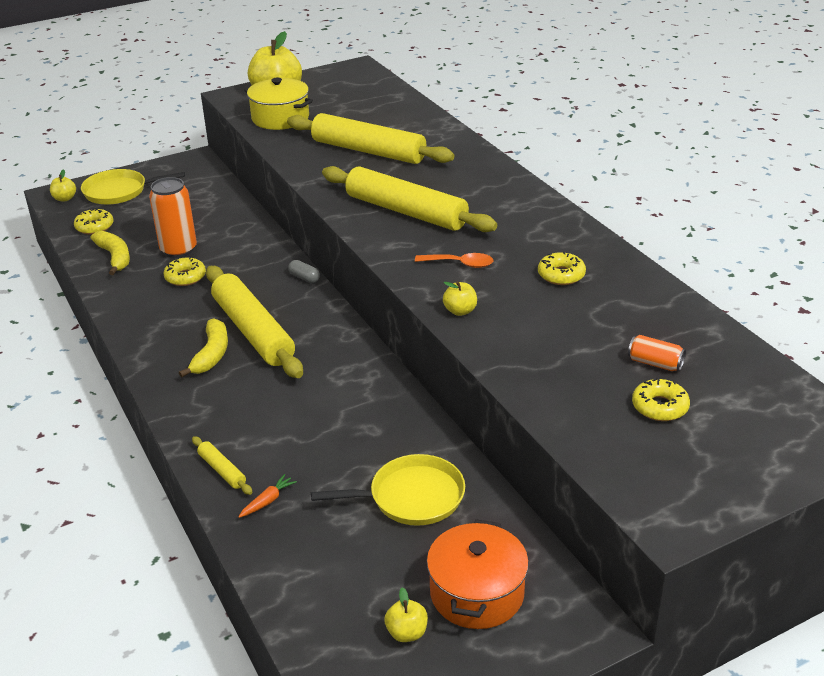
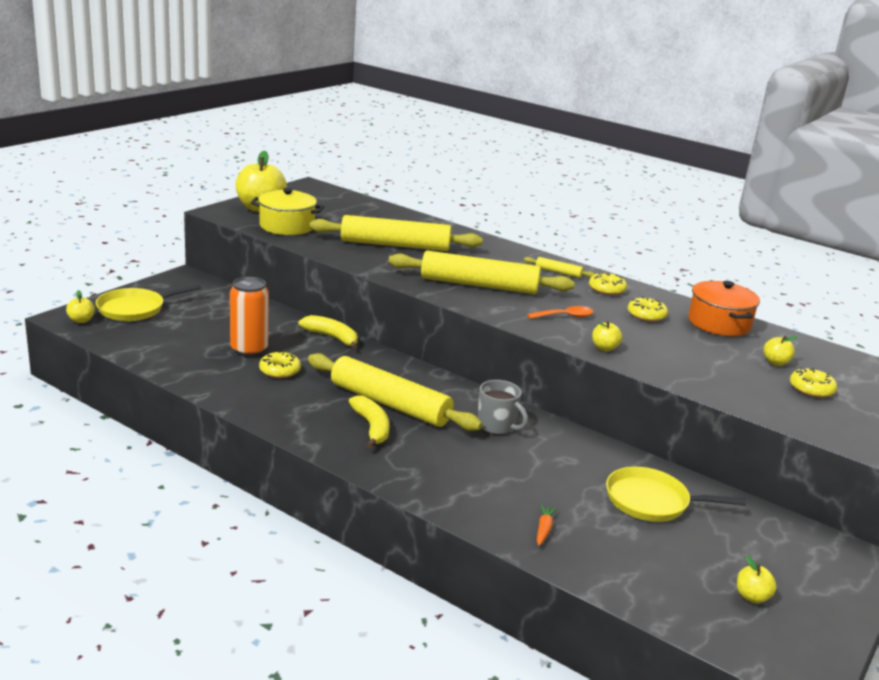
camera: 30 degrees left, 10 degrees down
(94, 227) = (141, 341): yellow donut -> yellow donut (606, 289)
(115, 257) = (190, 363): yellow banana -> yellow banana (332, 337)
(222, 470) = (480, 515): yellow rolling pin -> yellow rolling pin (558, 272)
(304, 278) = (390, 357): grey capsule -> none
(335, 376) = (497, 426): none -> grey mug
(412, 497) = (651, 501): yellow pan -> yellow pan turned 135 degrees counterclockwise
(477, 593) = (769, 556): orange pot -> orange pot (719, 323)
(655, 363) = (775, 363): orange can -> yellow apple

